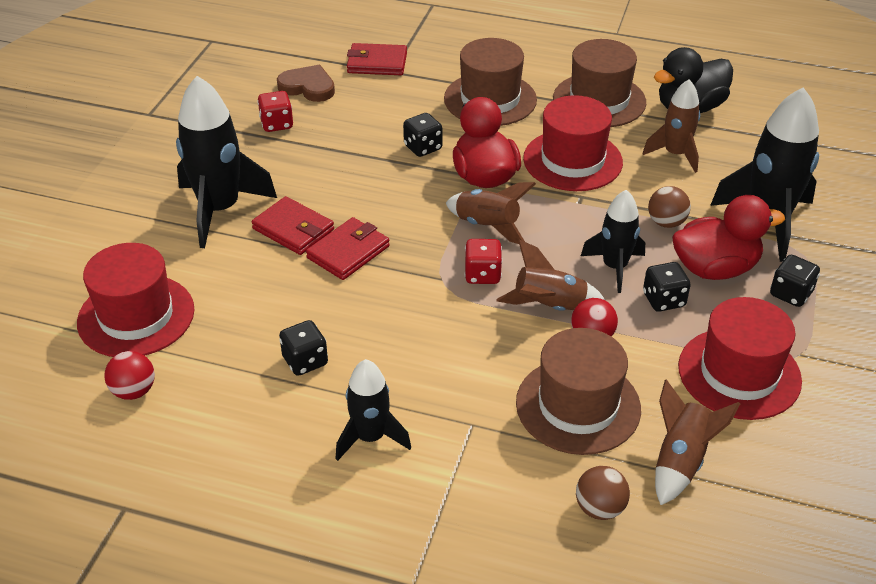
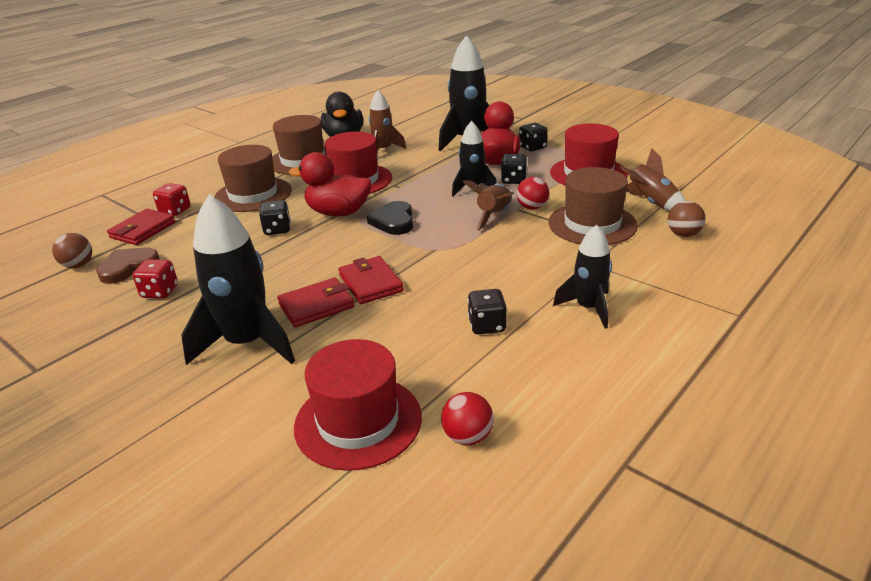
camera: 65 degrees left, 10 degrees down
(482, 275) = (444, 232): red dice -> red dice (175, 211)
(487, 226) = (394, 221): brown rocket -> black heart
(666, 222) = (444, 165): brown ball -> brown ball (78, 265)

